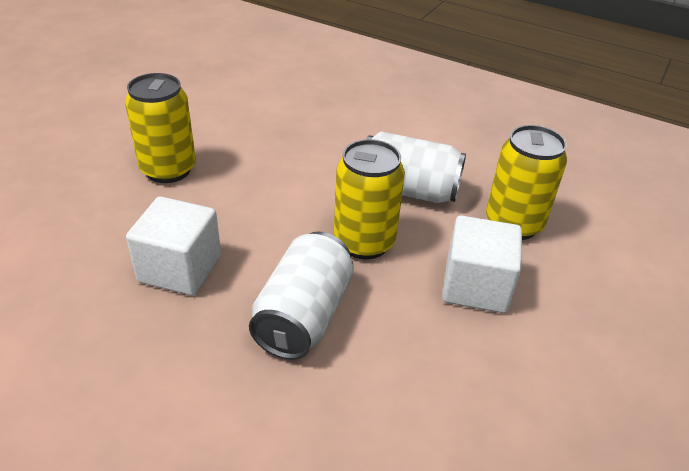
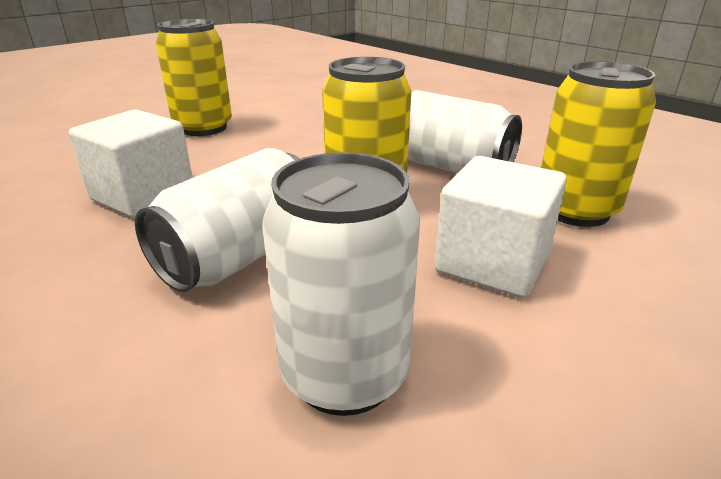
camera: 20 degrees right, 10 degrees down
(424, 394) = (345, 374): none -> white can

